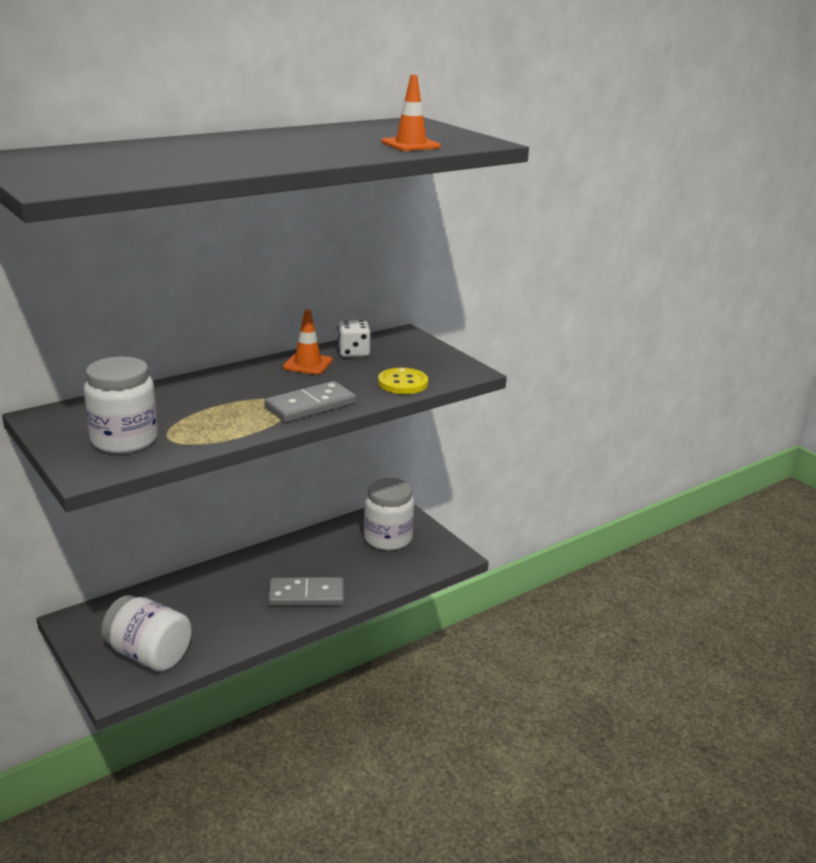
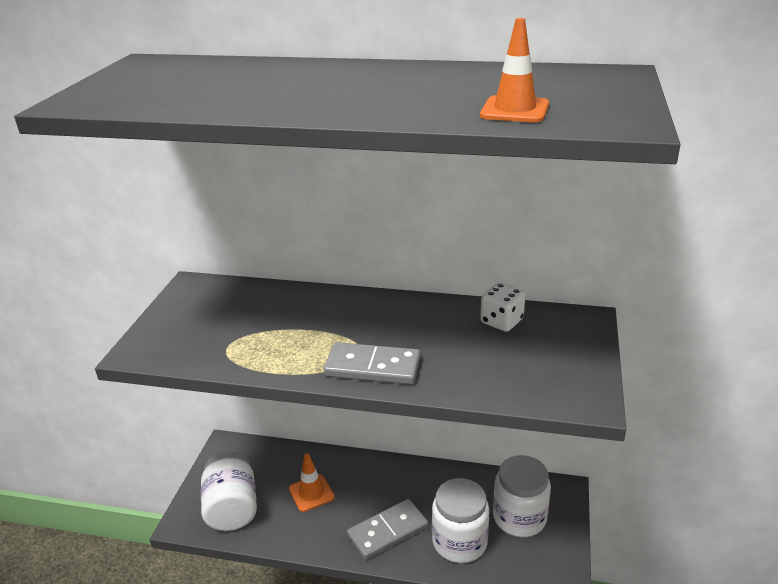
camera: 50 degrees right, 5 degrees up
(124, 440) = (201, 333): white jar -> white jar (459, 542)
(306, 595) = (388, 531): grey domino -> grey domino turned 75 degrees counterclockwise
(307, 364) = (441, 317): orange traffic cone -> orange traffic cone (311, 493)
(403, 383) = (494, 382): yellow button -> none

